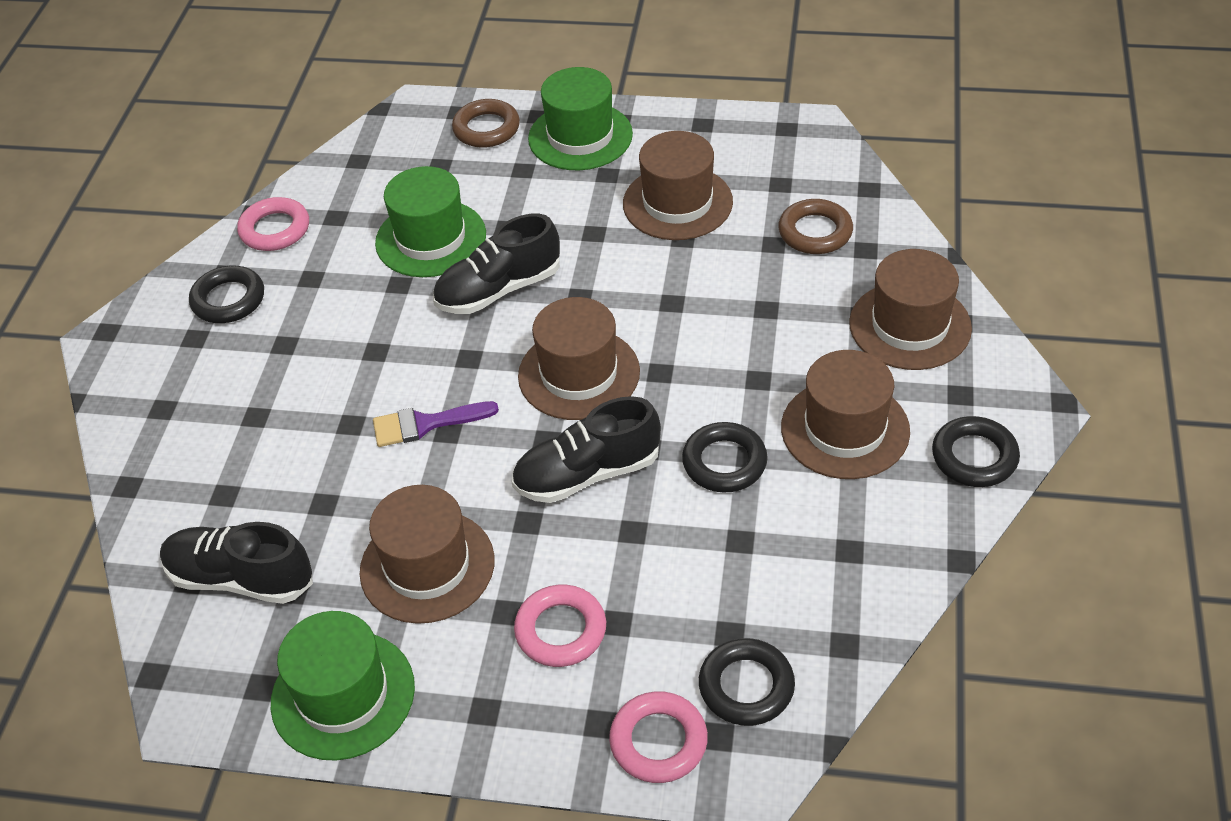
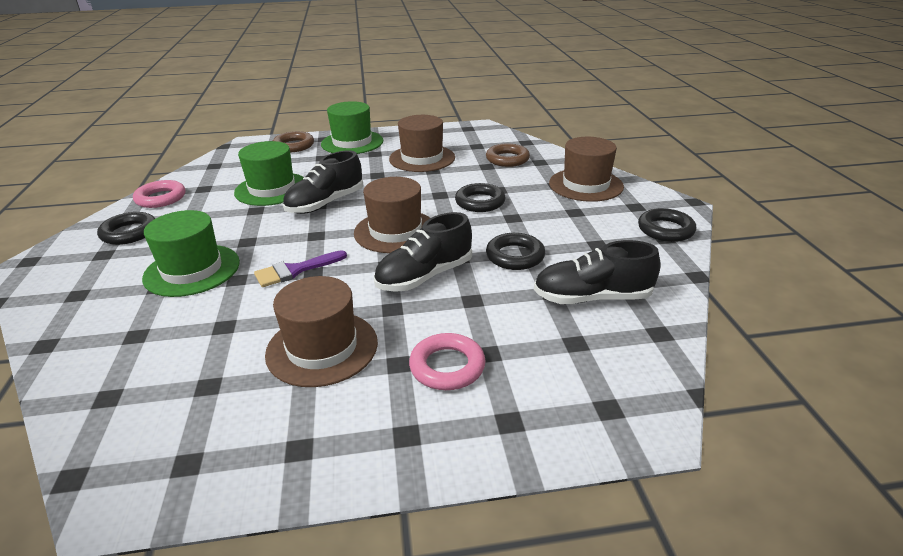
camera: 20 degrees left, 15 degrees down
(241, 578) = (157, 386): black shoe -> black shoe (592, 298)
(343, 695) = (271, 452): green hat -> green hat (192, 270)
(658, 741) = (564, 423): pink ring -> none
(746, 686) = (609, 372): black ring -> black ring (480, 202)
(845, 429) = (580, 230): brown hat -> none

